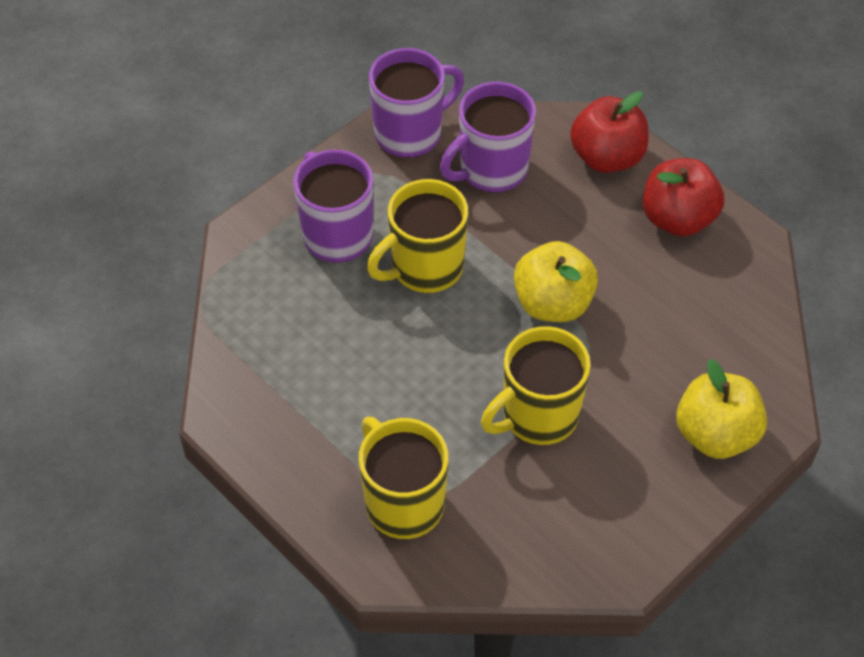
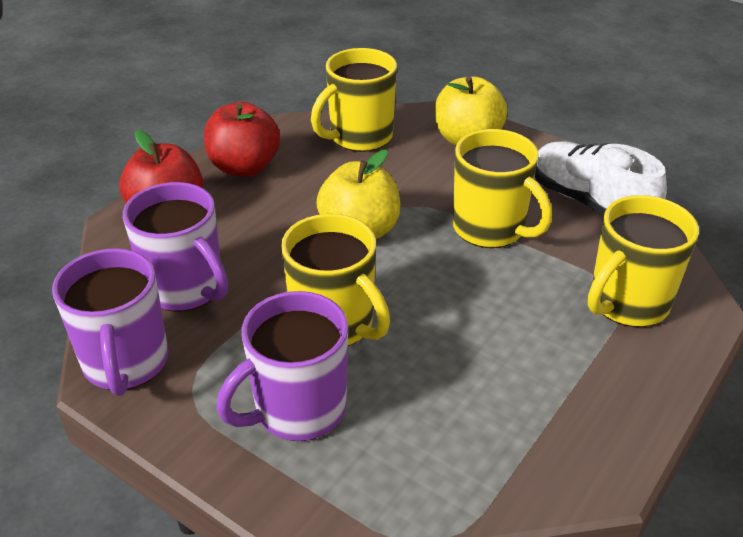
camera: 100 degrees left, 15 degrees down
(410, 133) = (126, 364): purple mug -> purple mug turned 150 degrees counterclockwise
(570, 525) = (589, 203): none -> white shoe
(729, 327) = (359, 137): none -> yellow mug

